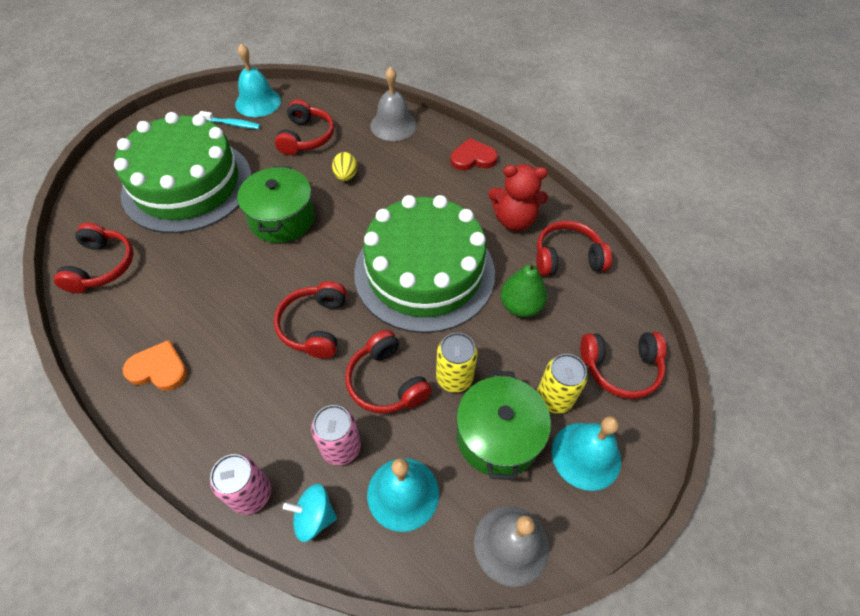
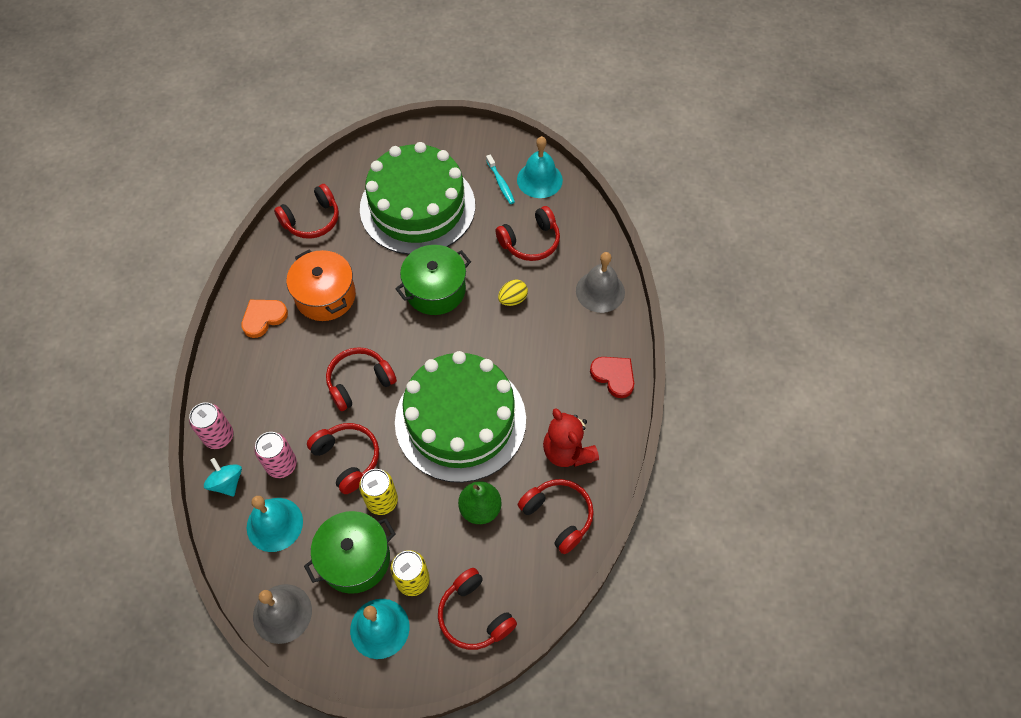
camera: 55 degrees right, 5 degrees up
(159, 369) = (263, 318): orange heart -> orange heart turned 105 degrees counterclockwise
(195, 301) = (325, 296): none -> orange pot
(386, 382) = (347, 459): red headphones -> red headphones turned 120 degrees clockwise

